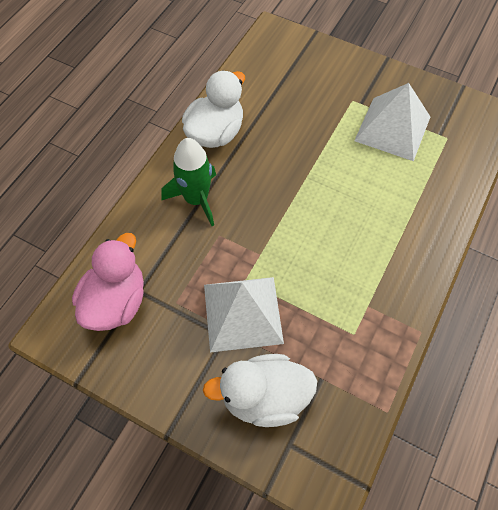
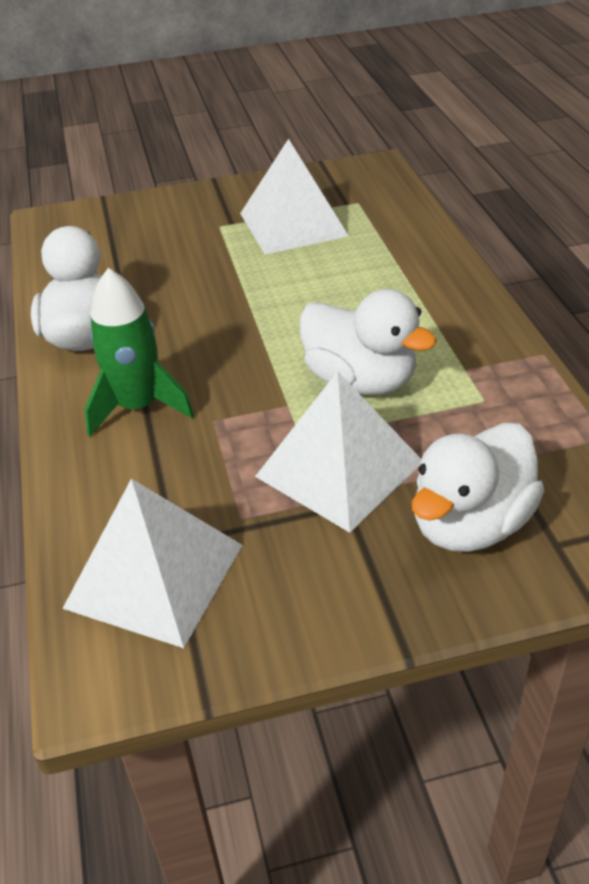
camera: 40 degrees left, 20 degrees down
(116, 302) = (155, 575): pink duck -> white pyramid
(309, 269) = (360, 380): none -> white duck

